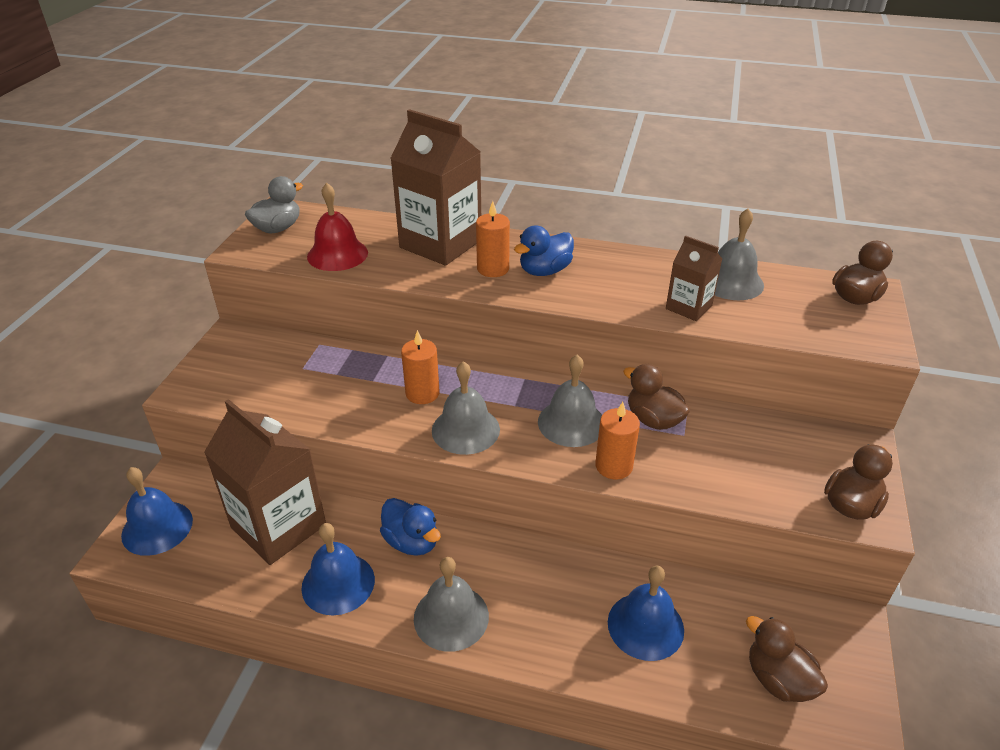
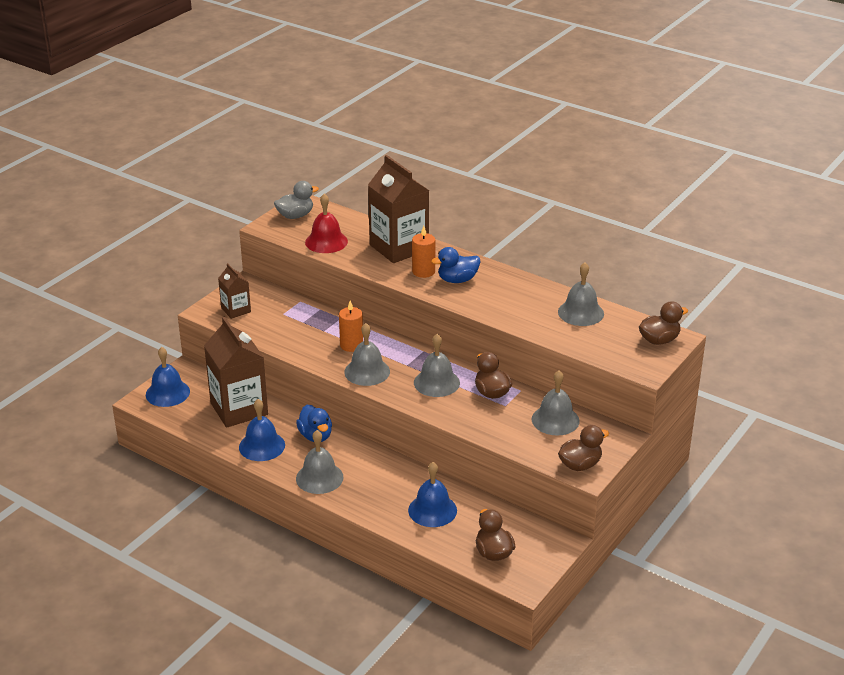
camera: 20 degrees right, 5 degrees down
(614, 466) = (446, 411): orange candle -> none
(688, 307) = (536, 322): brown carton -> brown carton (236, 310)
(763, 440) = (555, 420): none -> grey bell

